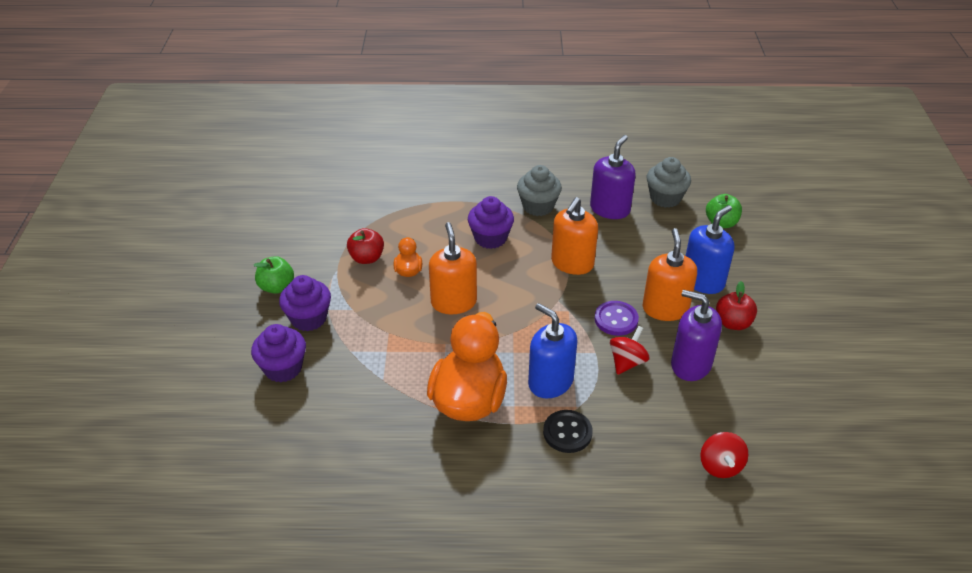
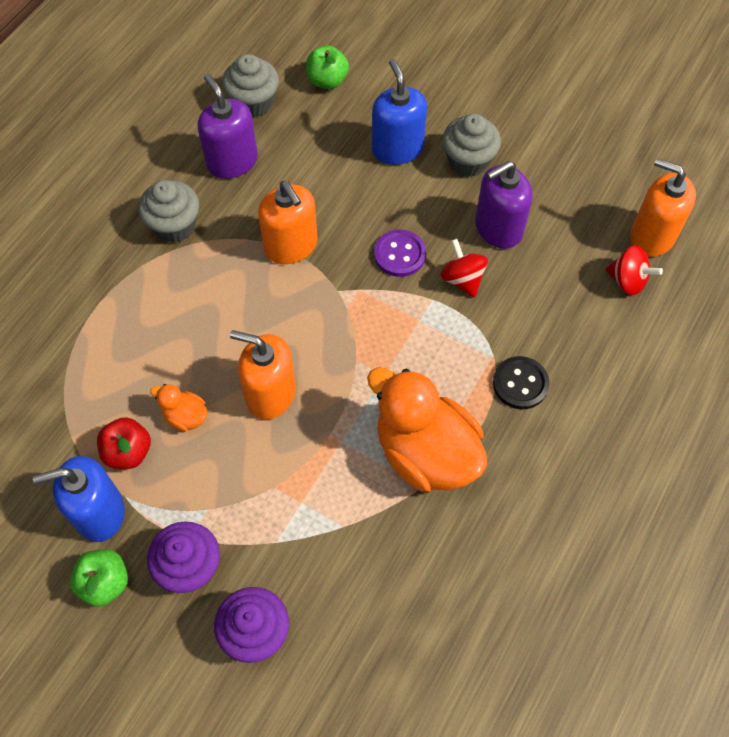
camera: 60 degrees left, 20 degrees up
(490, 238) = (192, 302): purple cupcake -> none
(550, 382) = (447, 362): blue soap dispenser -> blue soap dispenser (99, 512)
(665, 308) = (413, 203): orange soap dispenser -> orange soap dispenser (652, 236)
(733, 323) = (468, 161): red apple -> grey cupcake

